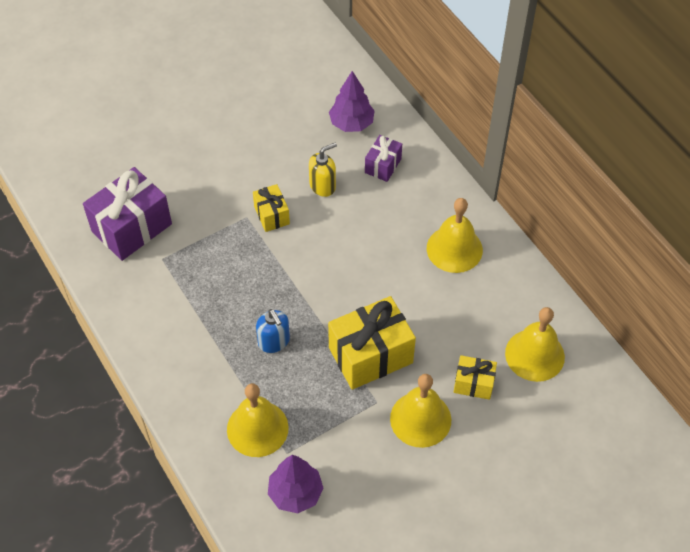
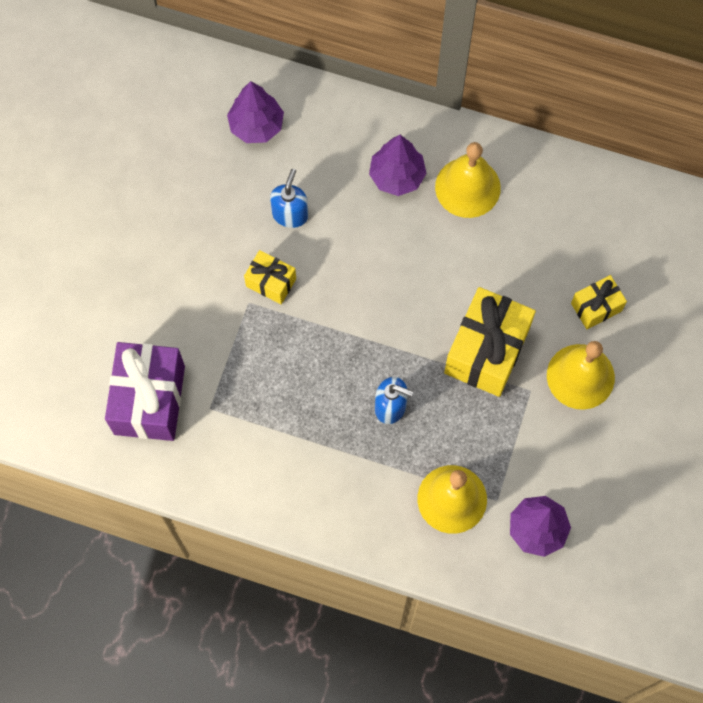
camera: 40 degrees left, 15 degrees up
(323, 186) = (290, 214): yellow soap dispenser -> blue soap dispenser
(383, 166) = (327, 149): purple gift -> none
(413, 211) = (397, 176): none -> purple tree
(534, 355) = (623, 238): yellow bell -> none

